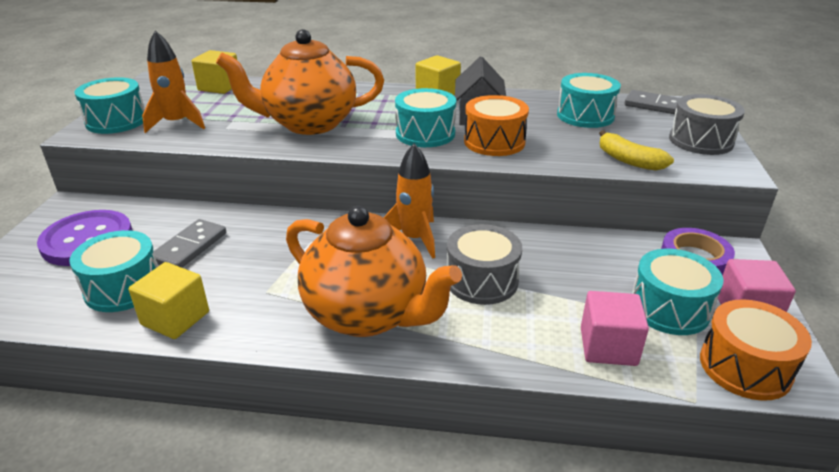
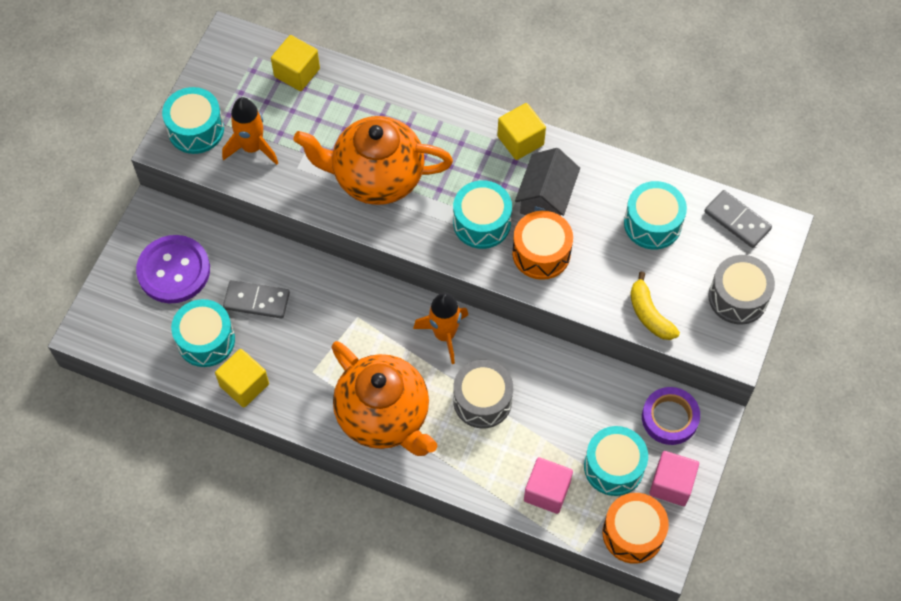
camera: 15 degrees right, 30 degrees up
(189, 247) = (256, 301): grey domino -> grey domino turned 60 degrees clockwise

